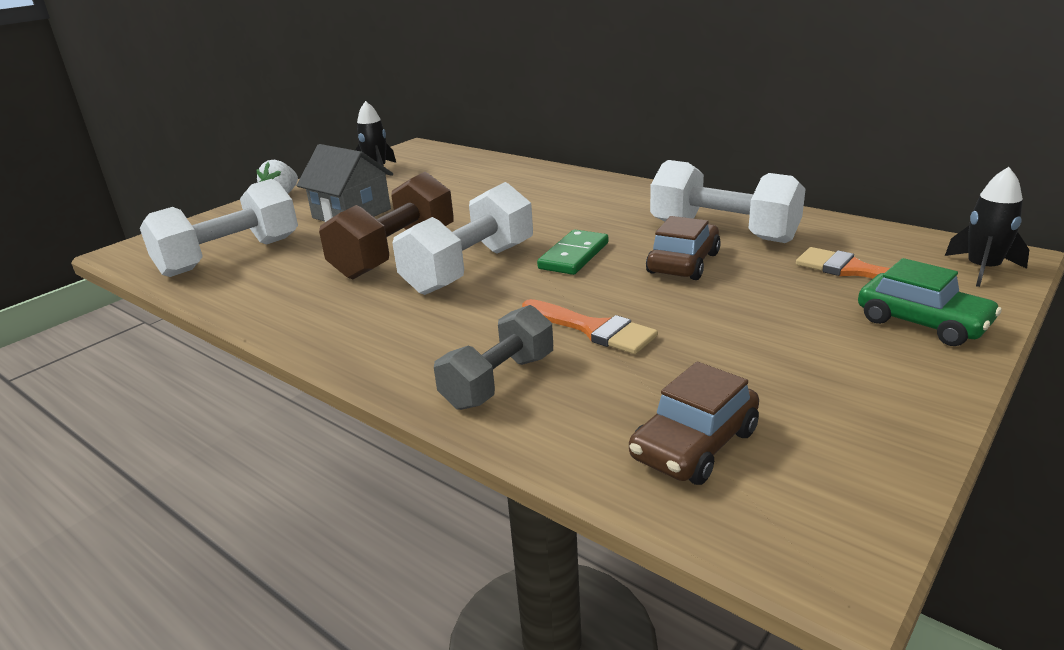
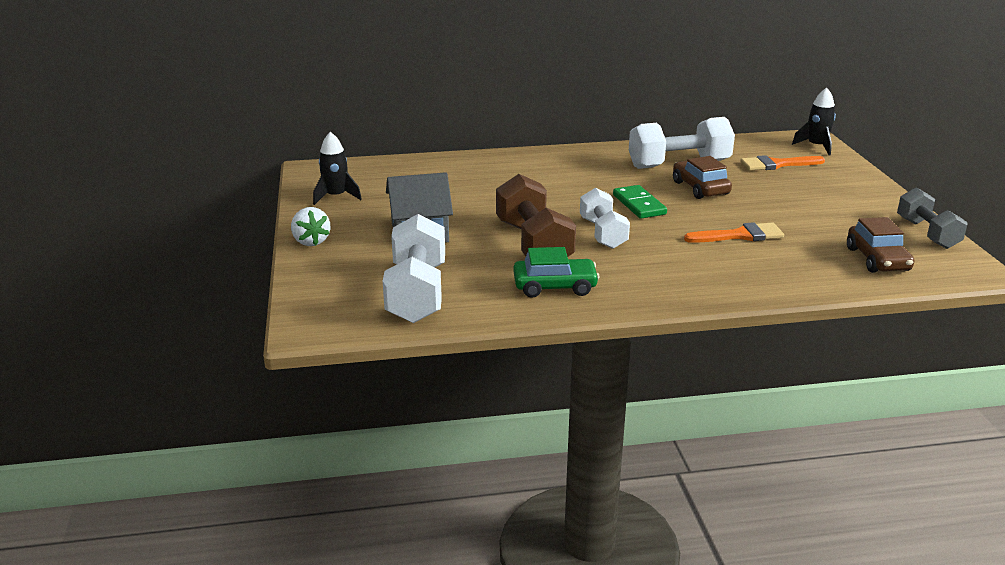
camera: 50 degrees left, 0 degrees up
(470, 268) = (603, 233): white dumbbell -> white dumbbell, size x0.66
(499, 381) = (760, 275): grey dumbbell -> grey dumbbell (927, 233)
(922, 323) = (844, 179): green car -> green car (555, 286)

